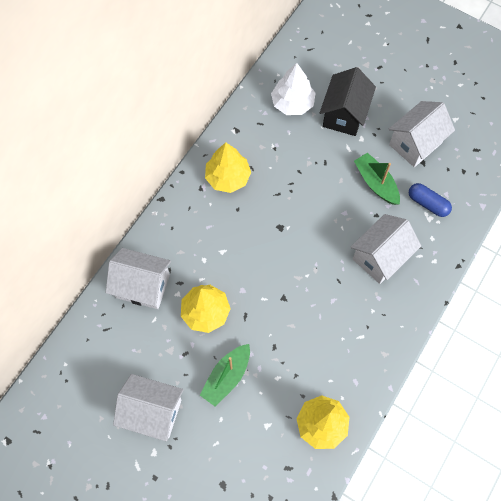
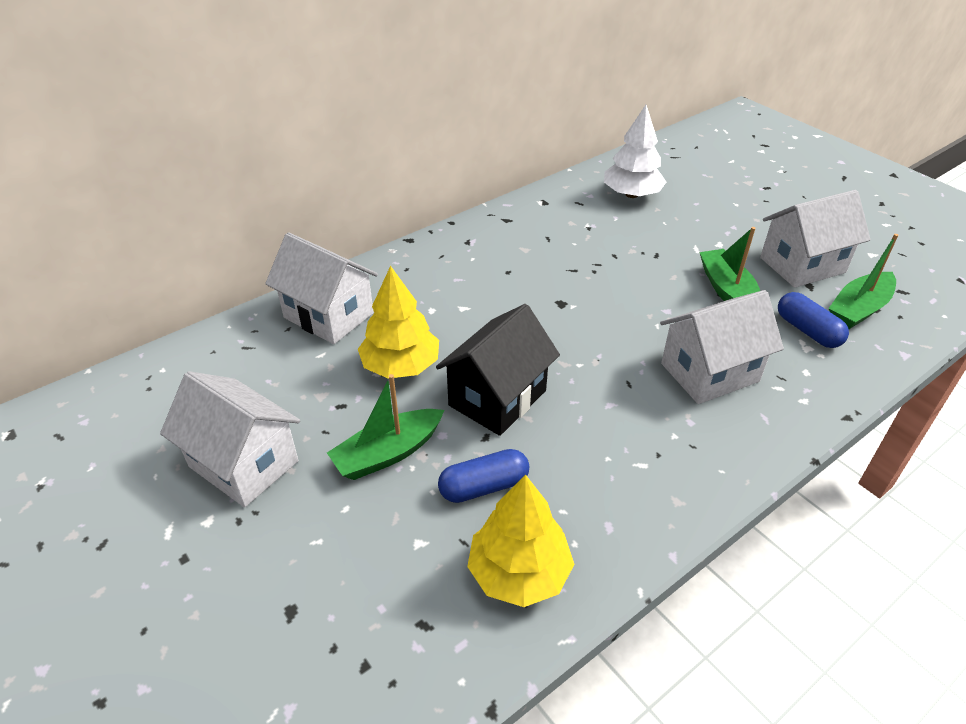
camera: 20 degrees right, 25 degrees down
(228, 177) = (510, 239): yellow tree -> none
(286, 380) = (484, 486): none -> blue capsule
(344, 114) = (701, 218): black house -> black house (497, 398)
(453, 175) = (859, 309): none -> green boat

